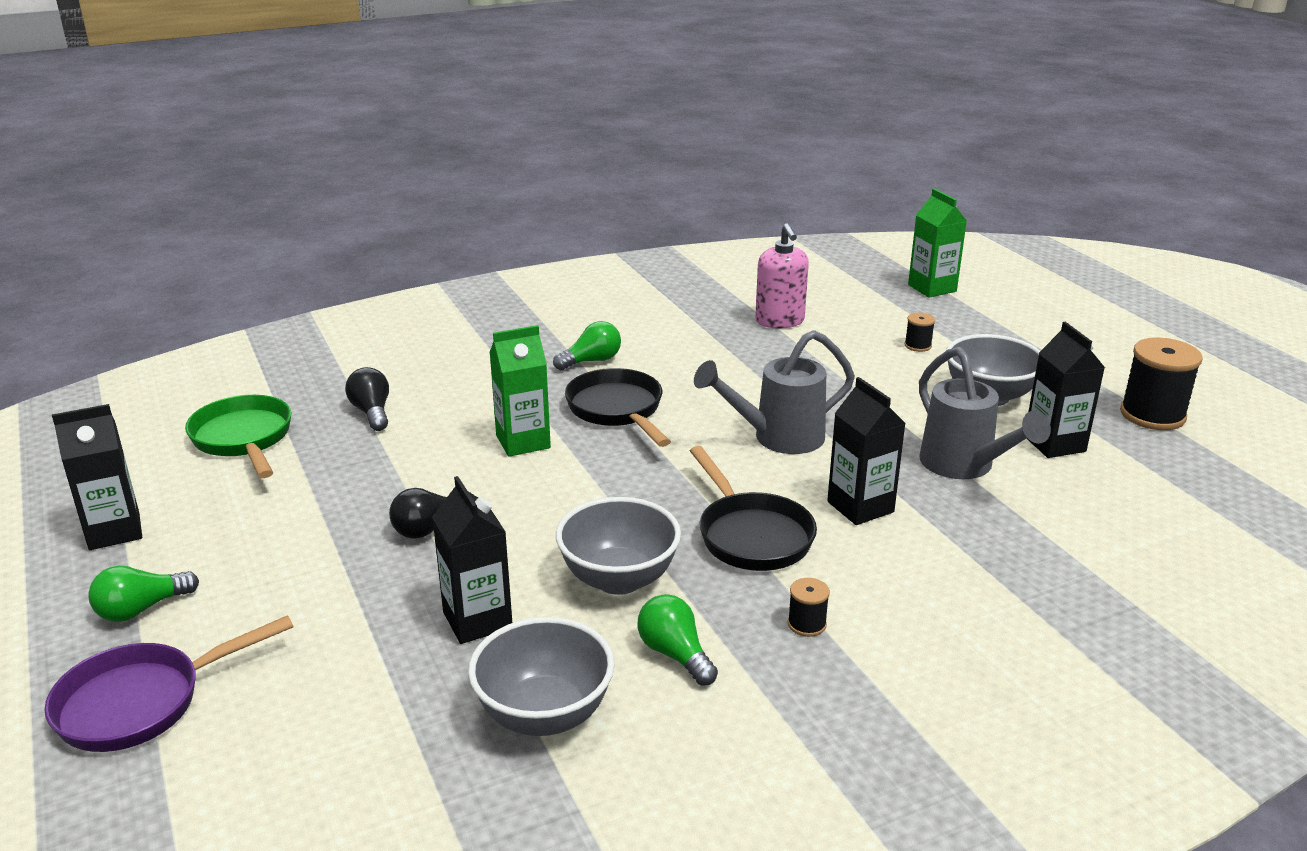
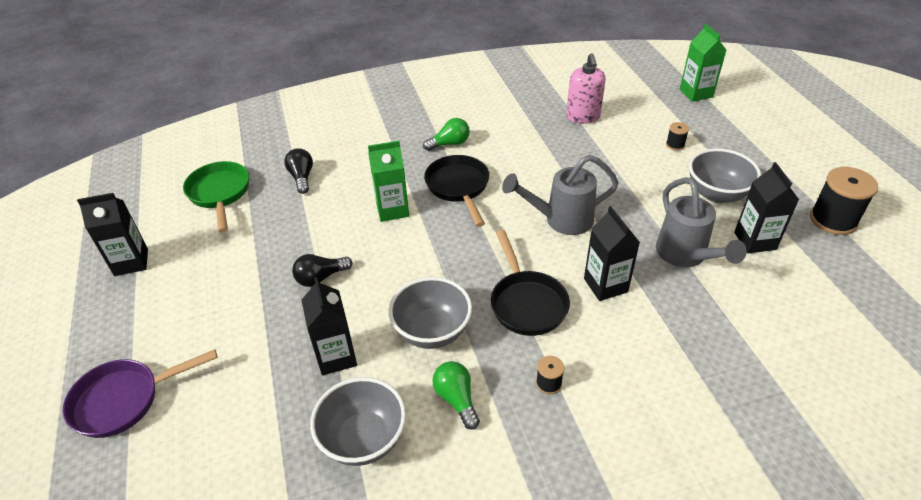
camera: 10 degrees right, 15 degrees up
(141, 609) = (136, 326): green light bulb -> none

